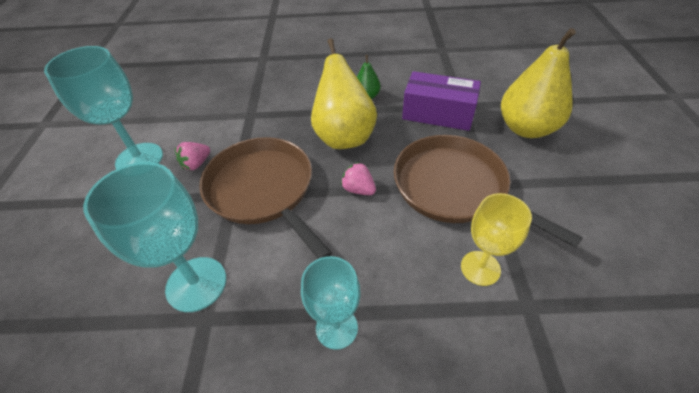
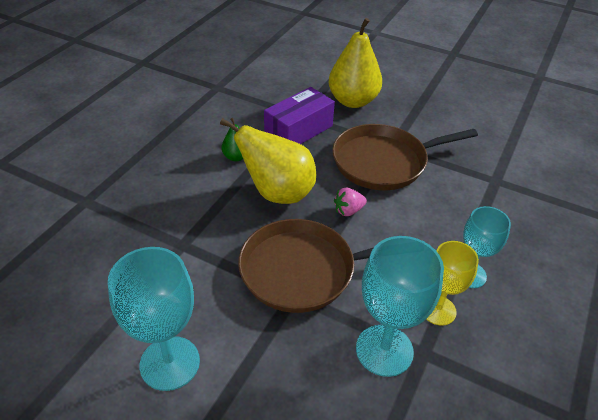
camera: 65 degrees left, 5 degrees down
(196, 164) = (224, 311): pink strawberry -> none
(480, 268) = (458, 185): yellow goblet -> yellow goblet (438, 310)

